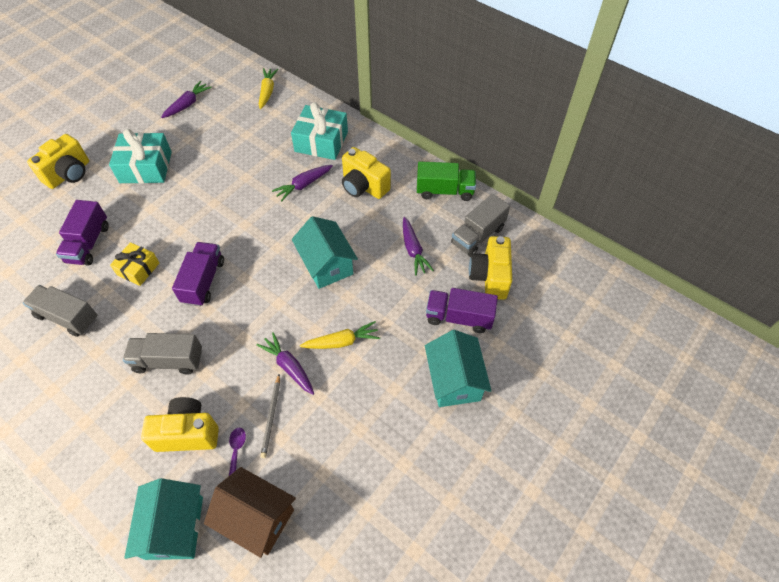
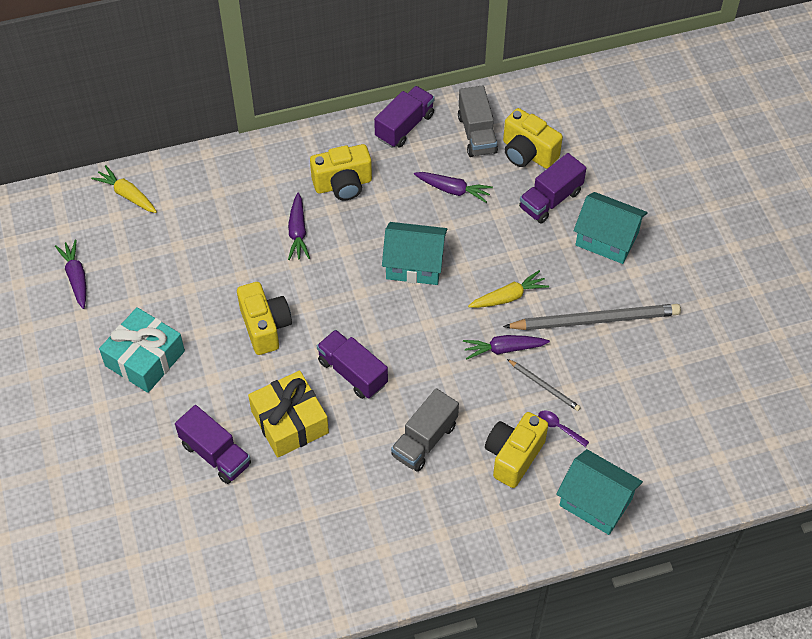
camera: 55 degrees left, 0 degrees up
(67, 317) = (303, 507): grey truck -> none
(69, 174) = (88, 436): yellow camera -> yellow camera (265, 327)
(138, 269) = (289, 422): yellow gift -> yellow gift, size x1.61
(257, 518) = (628, 439): brown house -> none
(321, 141) = (250, 186): turquoise gift -> none
(342, 341) = (509, 296): yellow carrot -> yellow carrot turned 45 degrees clockwise
(365, 418) = (595, 320): none -> grey pencil
(444, 191) = (404, 126): green truck -> purple truck

